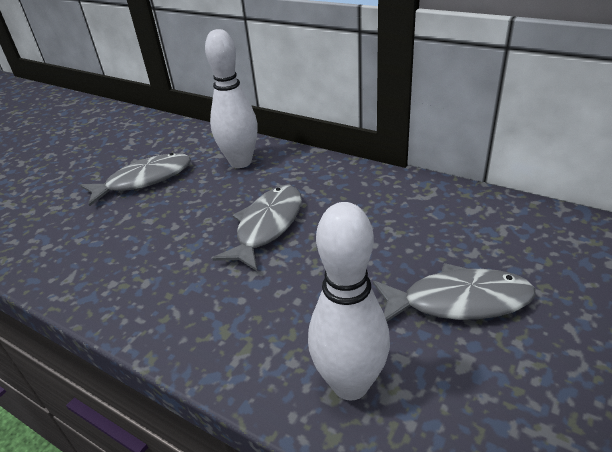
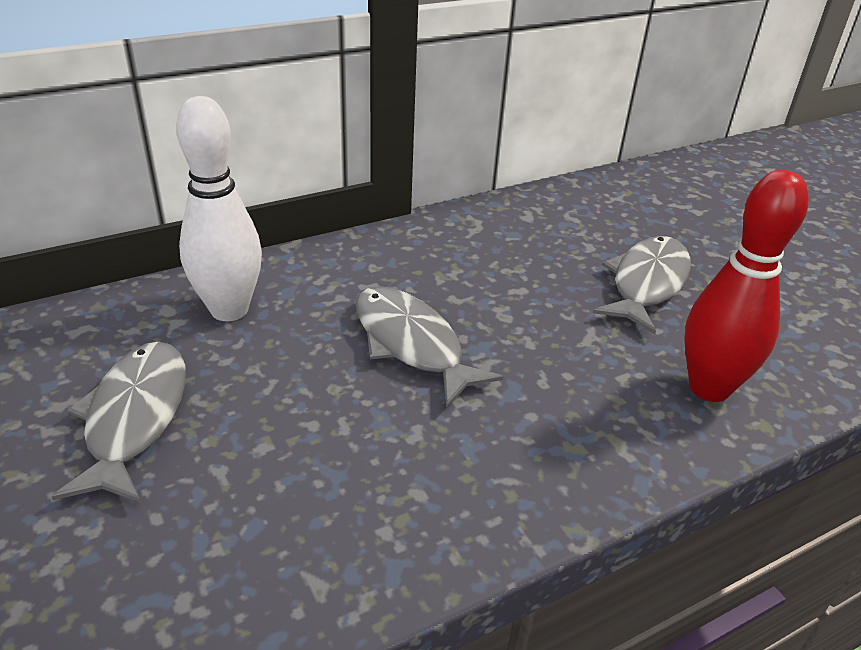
camera: 65 degrees left, 0 degrees up
(350, 384) = (709, 388): white bowling pin -> red bowling pin

